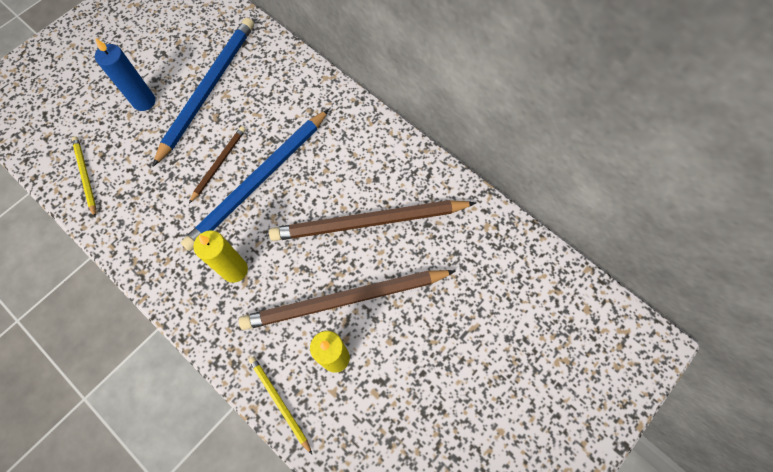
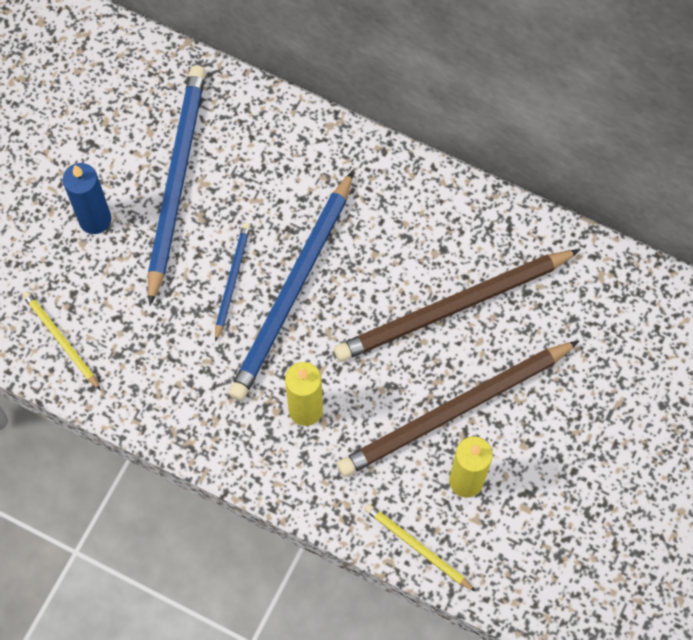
camera: 15 degrees left, 0 degrees up
(219, 164) = (232, 280): brown pencil -> blue pencil

